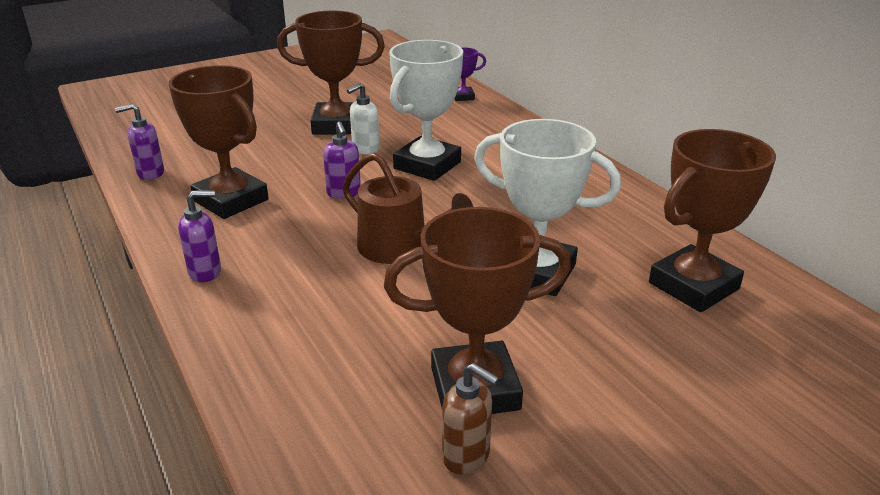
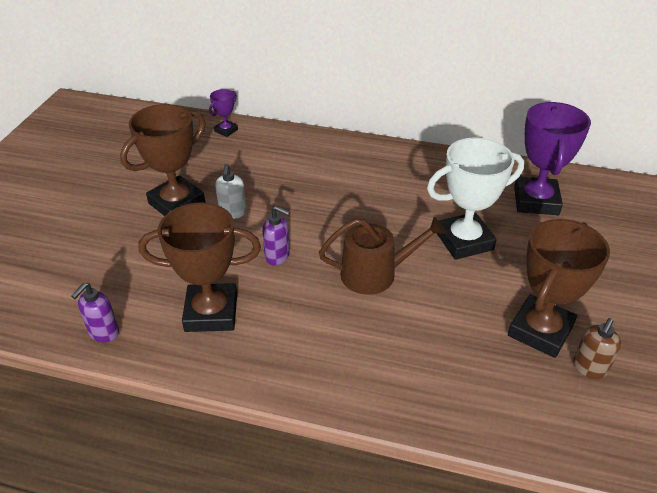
camera: 45 degrees left, 10 degrees up
(205, 272) = (293, 375): purple soap dispenser -> none
(427, 165) = (293, 202): white trophy -> none
(466, 456) = (589, 368): brown soap dispenser -> brown soap dispenser turned 135 degrees clockwise
(693, 286) = (536, 201): brown trophy -> purple trophy

